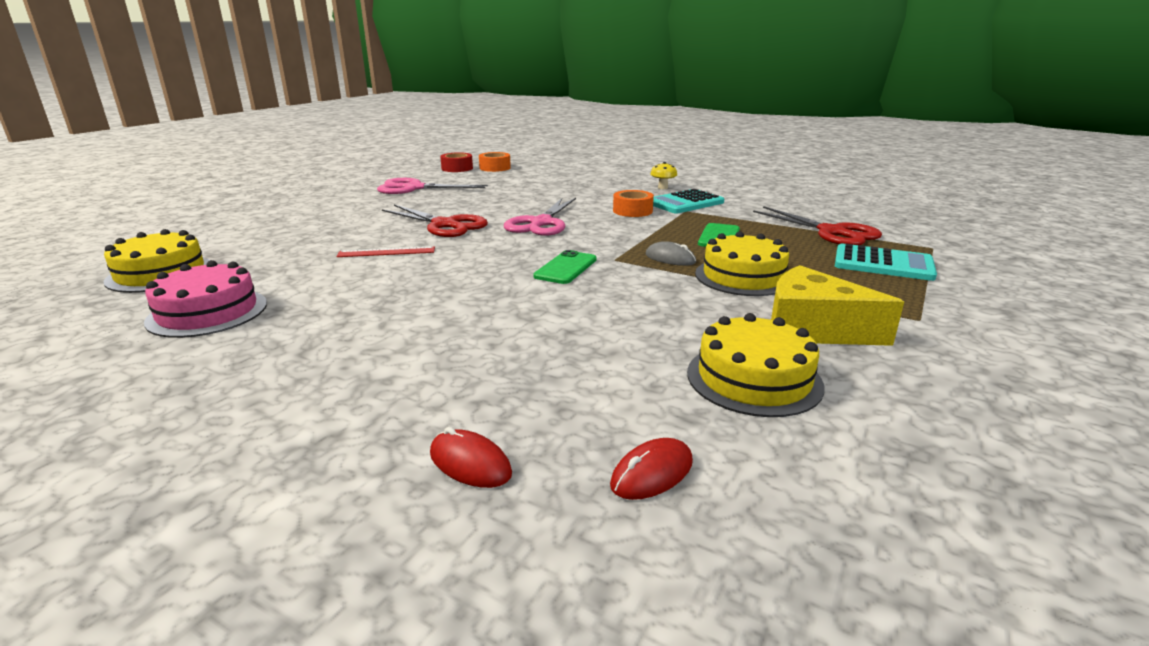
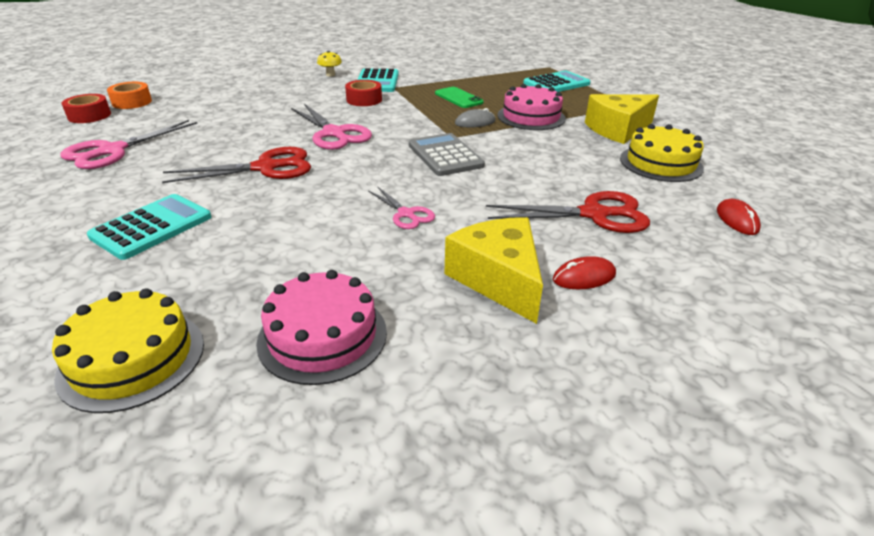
camera: 55 degrees left, 10 degrees up
(320, 228) = (152, 227): none -> turquoise calculator
(338, 351) = (498, 279): none -> yellow cheese
(386, 252) = (295, 210): red ruler -> none
(423, 286) = (406, 214): none -> pink scissors
(470, 463) = (700, 266): red mouse -> red mouse (584, 277)
(565, 268) = (445, 155): green phone -> grey calculator
(632, 211) = (364, 100): orange tape -> red tape
(743, 276) = (531, 117): yellow cake -> pink cake
(832, 232) = (495, 73): red scissors -> red scissors (594, 214)

